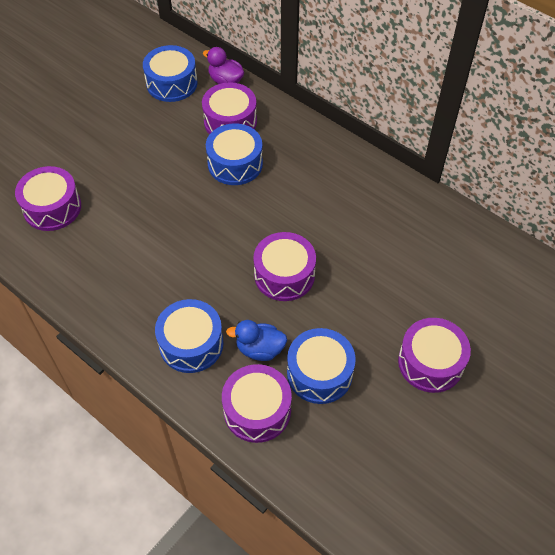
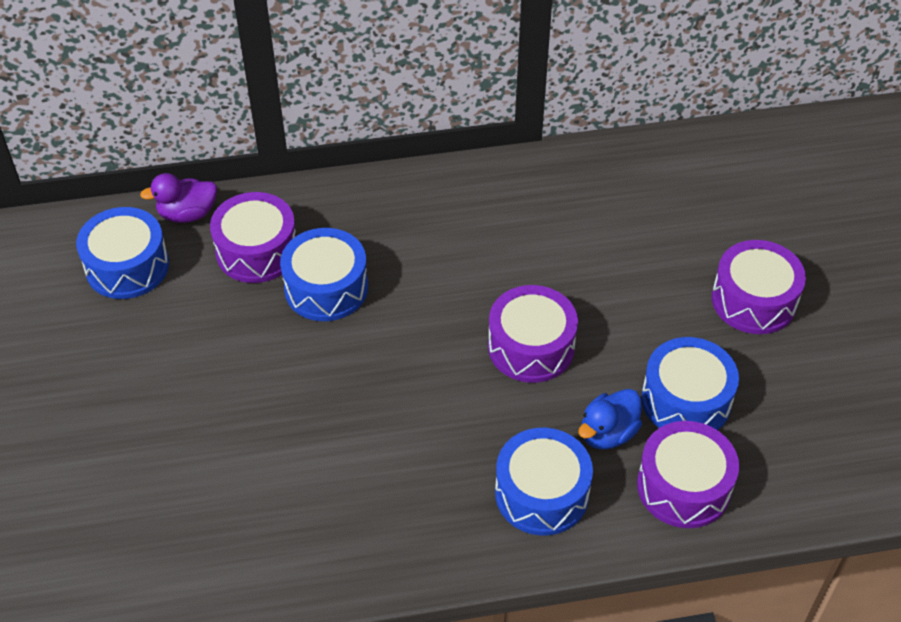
camera: 50 degrees left, 5 degrees down
(52, 207) = (190, 515): purple drum -> none

